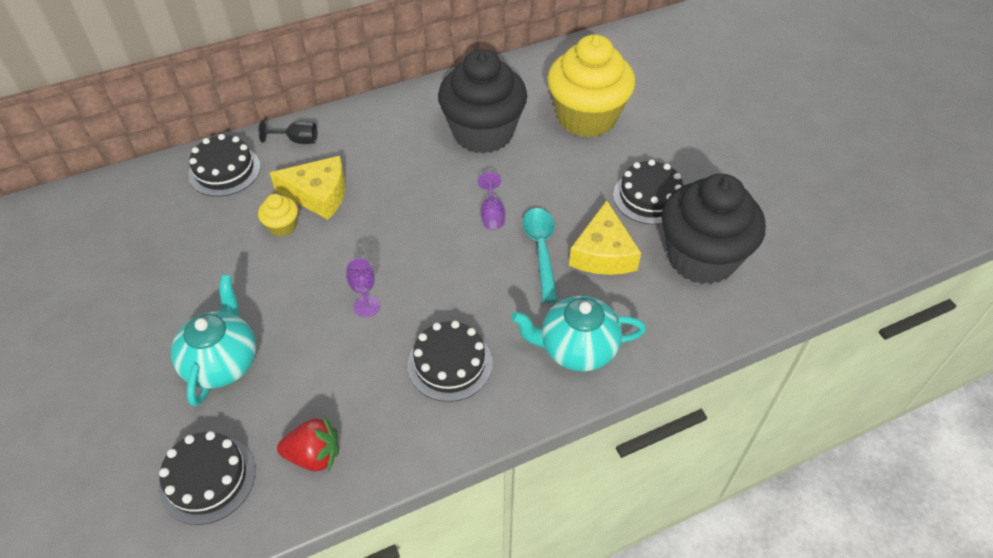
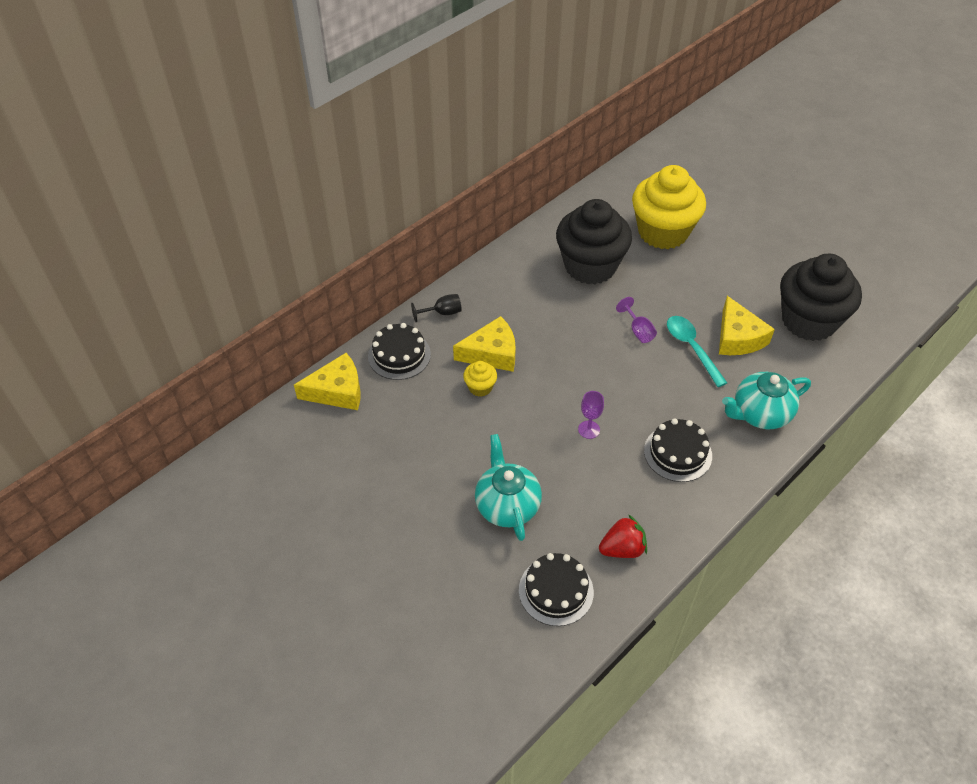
camera: 20 degrees left, 0 degrees up
(139, 189) = (337, 391): none -> yellow cheese
(649, 197) = (746, 284): black cake -> none

